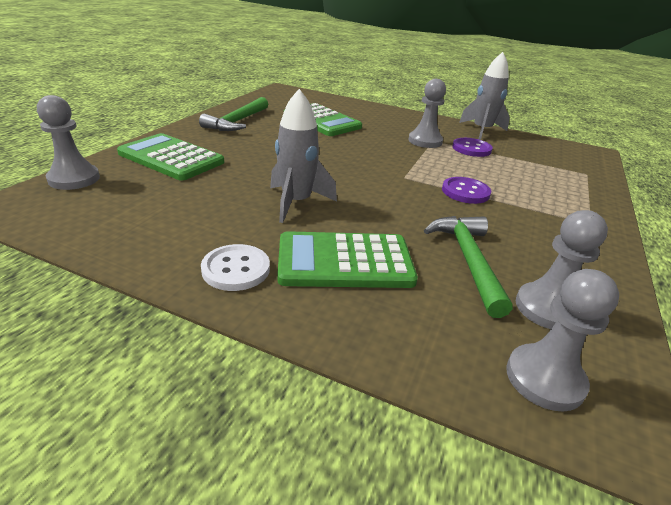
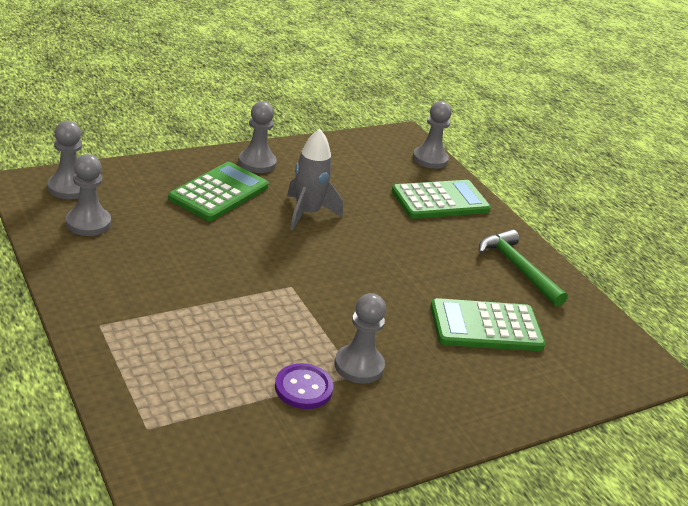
camera: 125 degrees right, 0 degrees up
(236, 269) = (257, 163): white button -> grey pawn
(465, 192) = (227, 299): purple button -> none
(468, 260) = (158, 230): green hammer -> none
(481, 130) = (348, 456): grey rocket -> none

